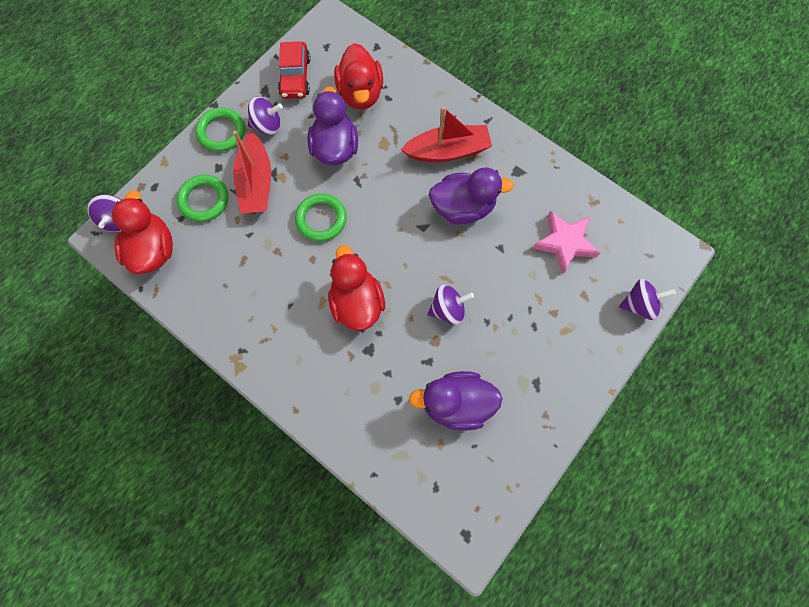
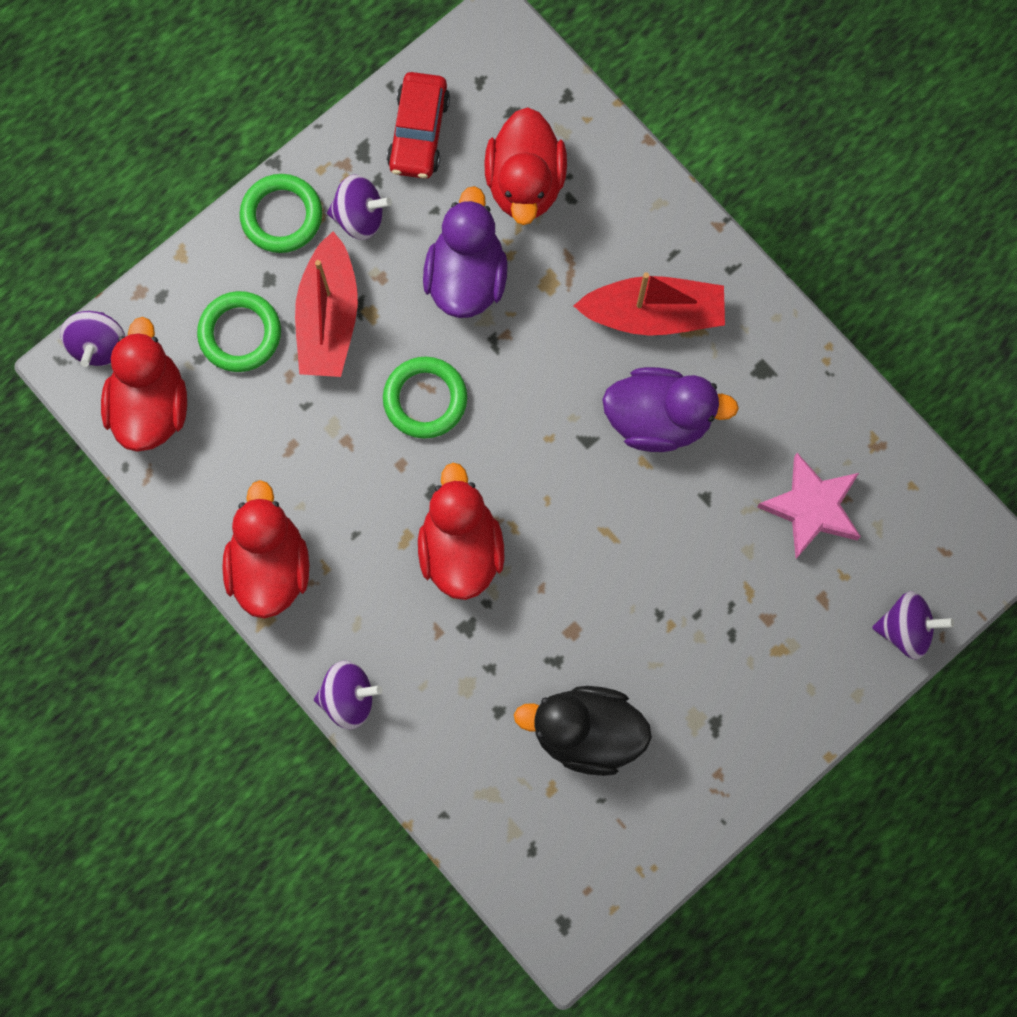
camera: 10 degrees right, 5 degrees up
(238, 333) = (270, 566): none -> red duck
(448, 309) = (602, 584): purple spinning top -> purple spinning top (349, 697)
(456, 403) = (586, 732): purple duck -> black duck

